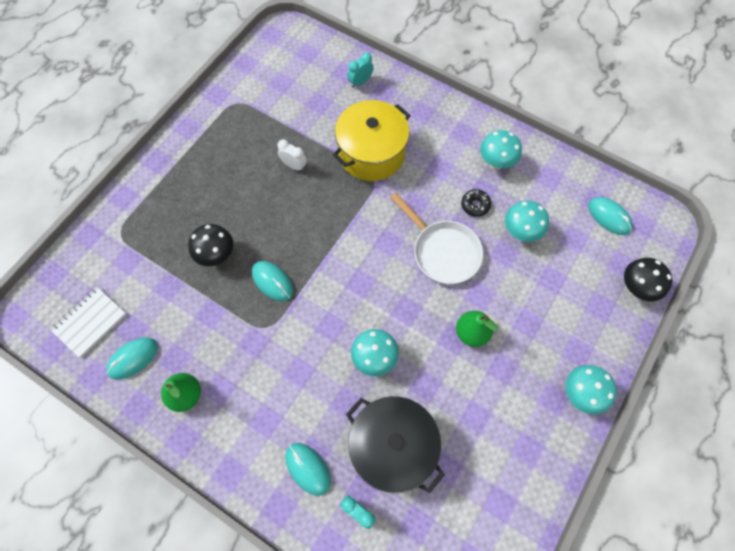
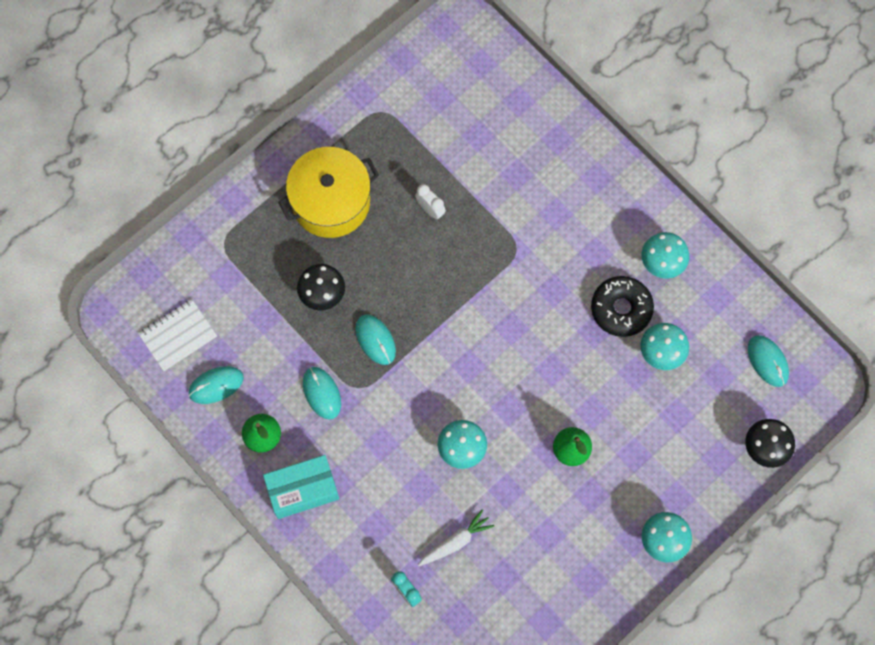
camera: 15 degrees right, 5 degrees up
(234, 436) = (303, 490): none -> turquoise box
(307, 468) = (367, 539): turquoise mouse -> turquoise mouse (321, 393)
(360, 82) = (534, 119): turquoise clock -> none
(371, 153) = (522, 216): yellow pot -> yellow pot (331, 202)
(392, 447) = (456, 541): black pot -> white carrot
(442, 251) = (568, 353): white pan -> none
(475, 205) = (621, 309): black donut -> black donut, size x1.82

